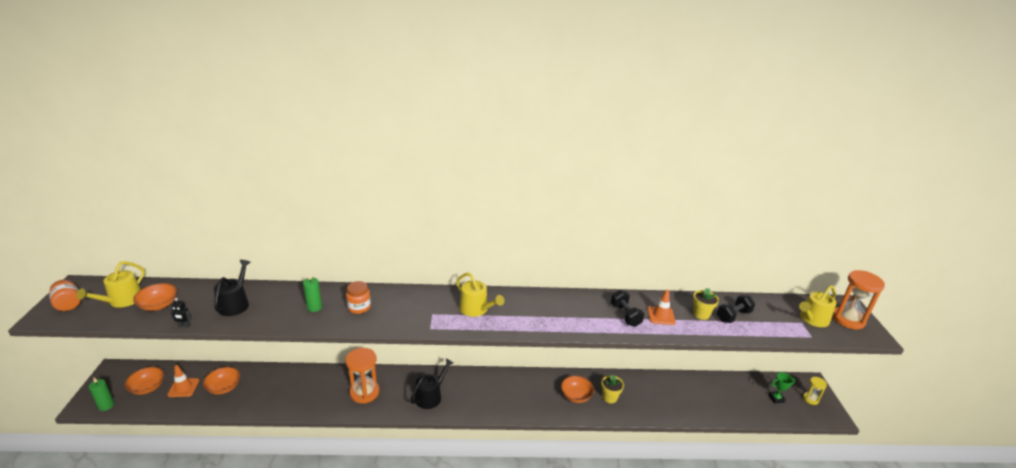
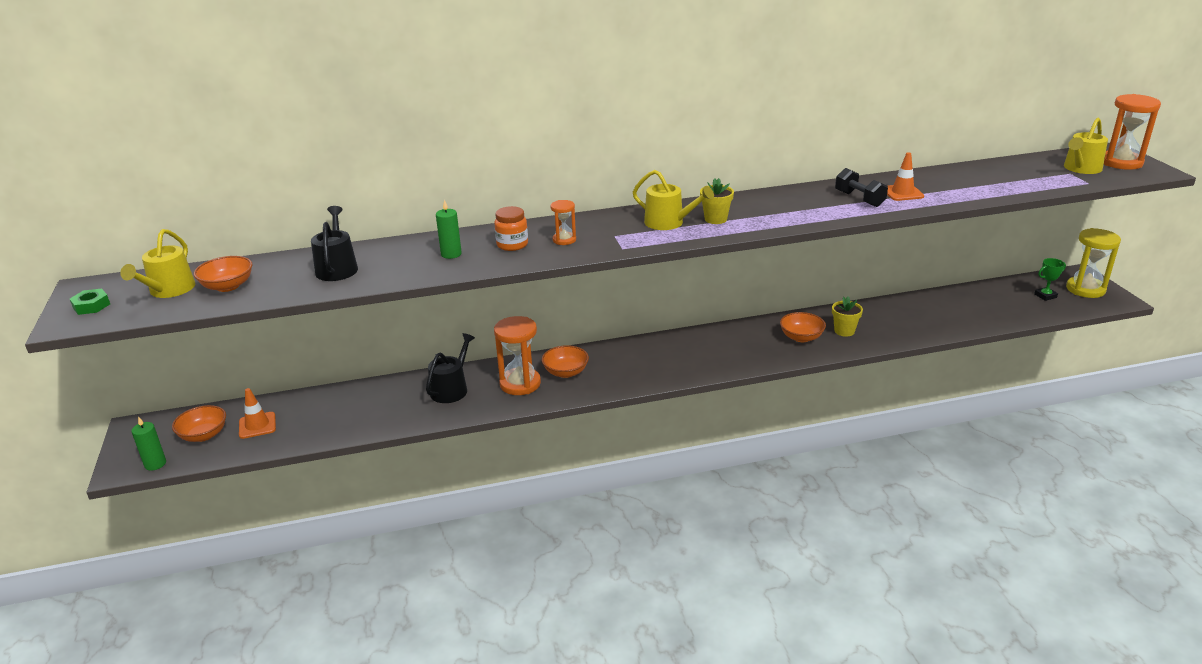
camera: 10 degrees left, 0 degrees up
(68, 304) = (91, 306): orange jar -> green nut
(184, 326) = (284, 298): black robot -> none
(224, 387) = (317, 415): orange bowl -> orange bowl (566, 372)
(396, 310) = (564, 240): none -> orange hourglass
(430, 396) = (612, 371): black watering can -> black watering can (451, 389)
(701, 314) = (949, 184): yellow flower pot -> yellow flower pot (715, 219)
(733, 316) = (988, 180): black dumbbell -> none
(810, 399) = (1085, 289): yellow hourglass -> yellow hourglass, size x1.88

